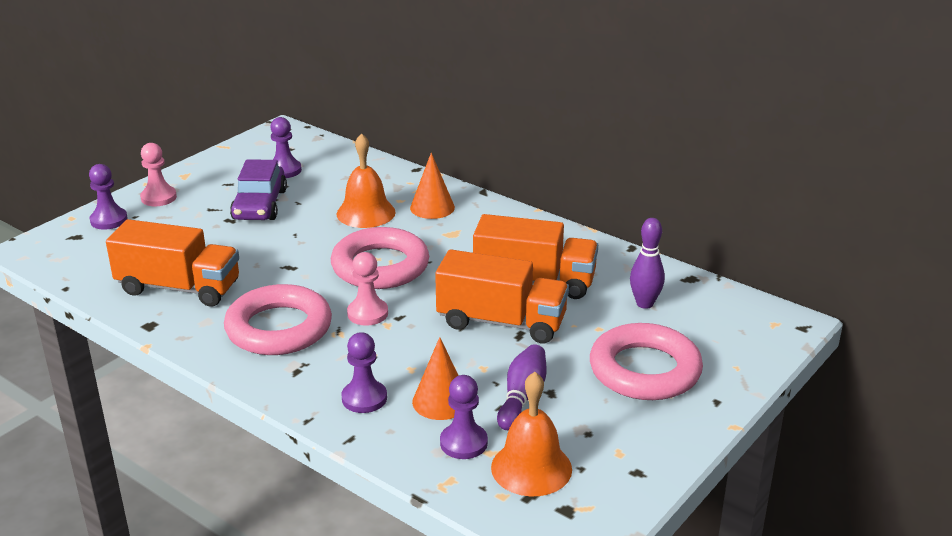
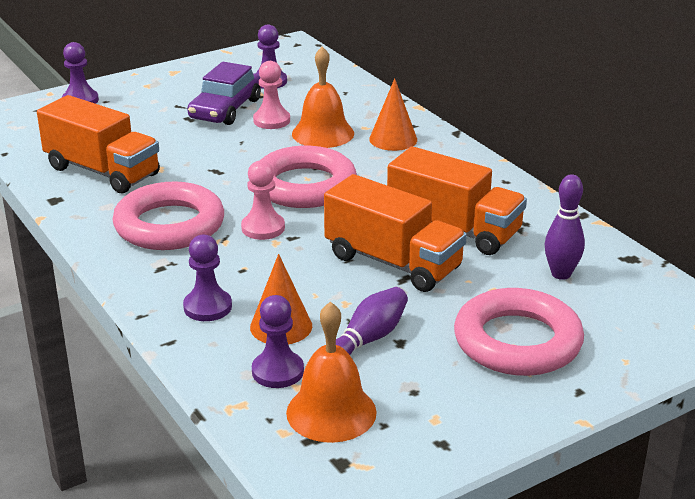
camera: 20 degrees right, 0 degrees up
(158, 197) = (137, 88): pink pawn -> pink pawn (271, 120)

